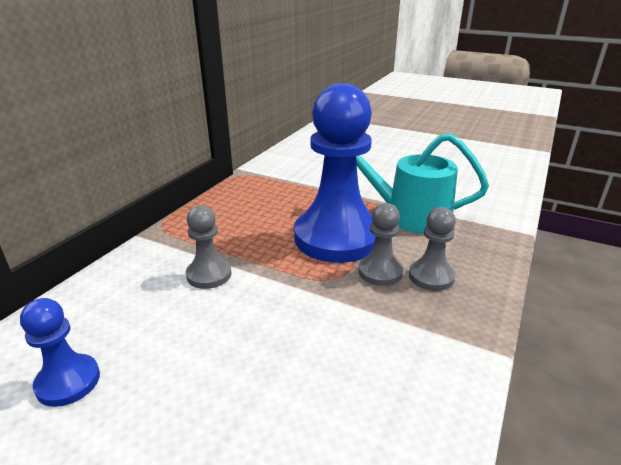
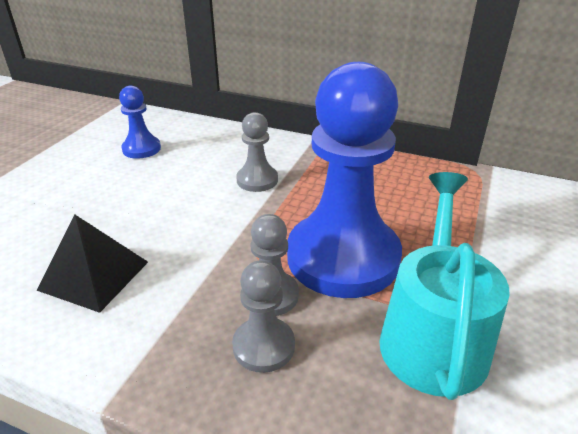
camera: 85 degrees right, 5 degrees up
(357, 389) = (94, 275): none -> black pyramid

